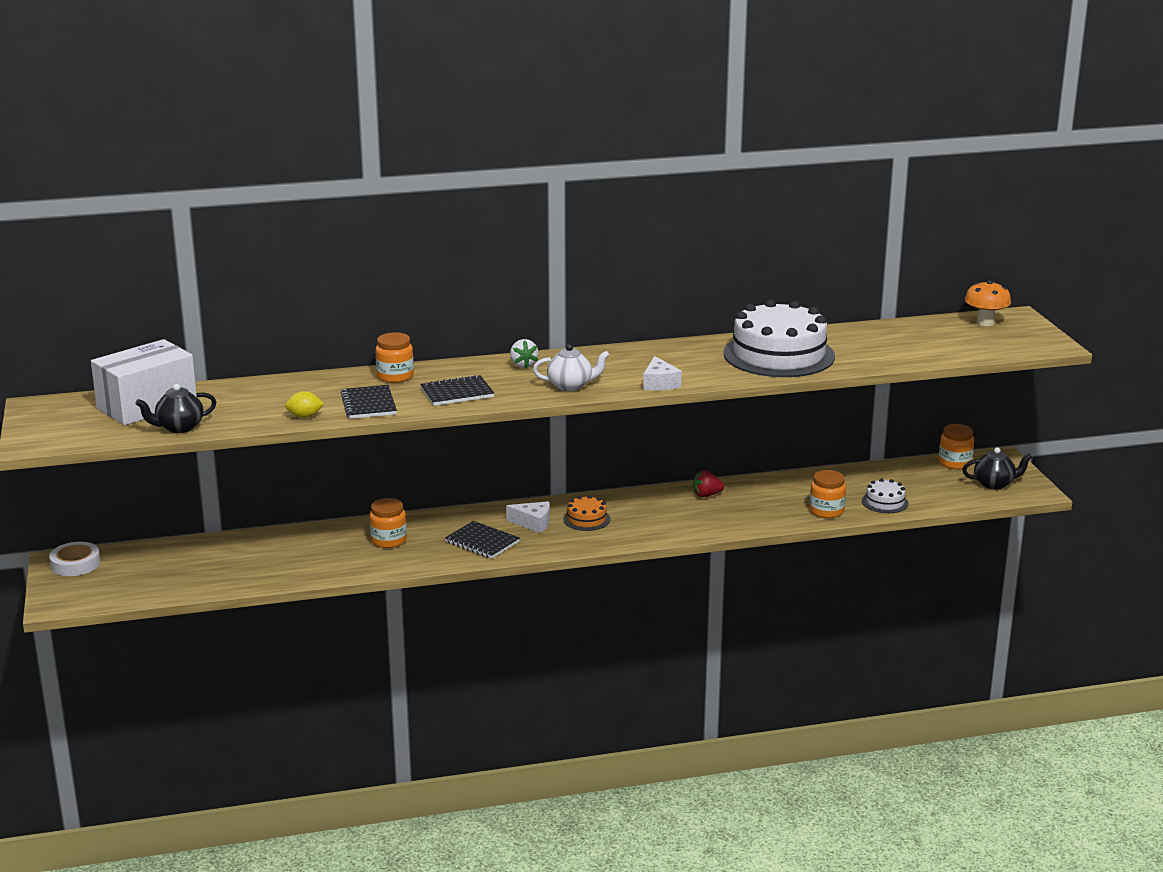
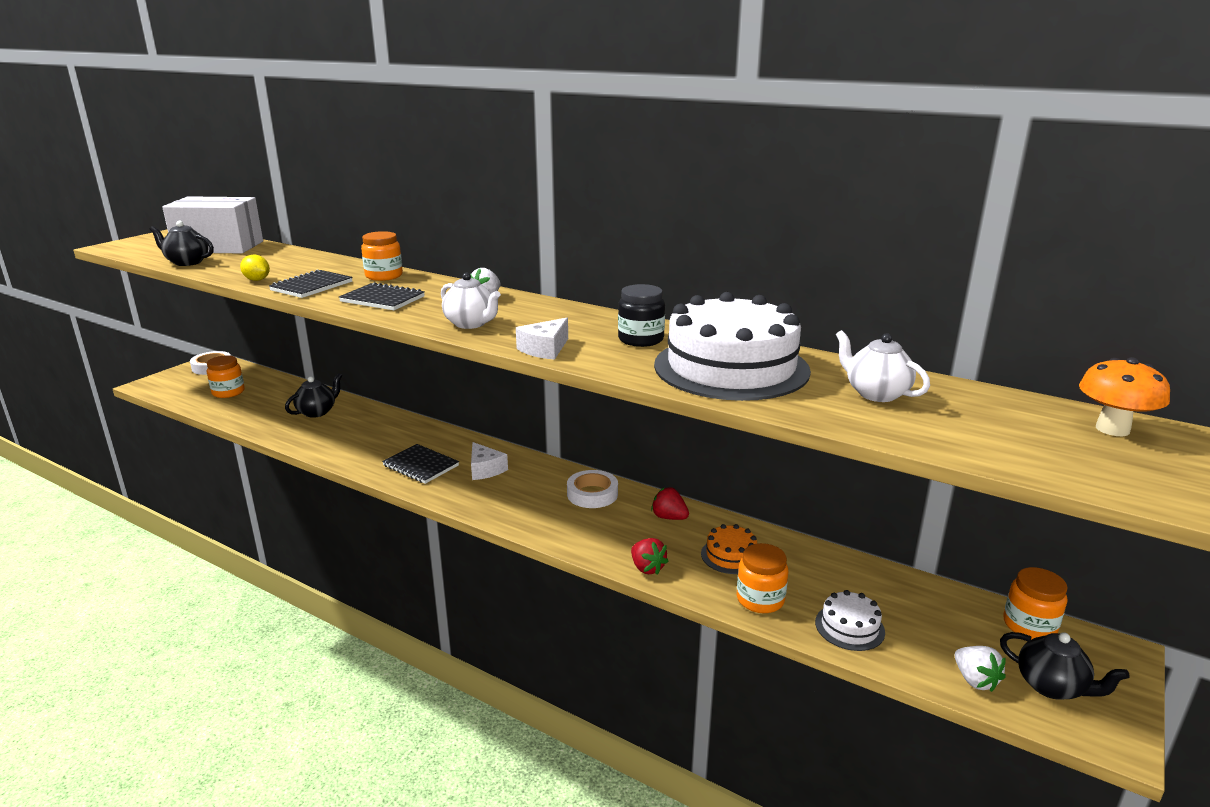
camera: 45 degrees right, 0 degrees up
(297, 549) = (317, 412): none -> black teapot
(388, 540) = (373, 433): orange jar -> orange jar (228, 392)
(482, 542) = (421, 466): black notebook -> black notebook turned 45 degrees counterclockwise
(586, 519) = (528, 487): orange cake -> orange cake (730, 555)
(635, 504) = (592, 494): none -> white tape
(694, 357) = (641, 339): none -> black jar
(745, 525) = (647, 568): none -> red strawberry
(870, 342) = (876, 393): none -> white teapot
(964, 497) = (975, 680): none -> white strawberry

